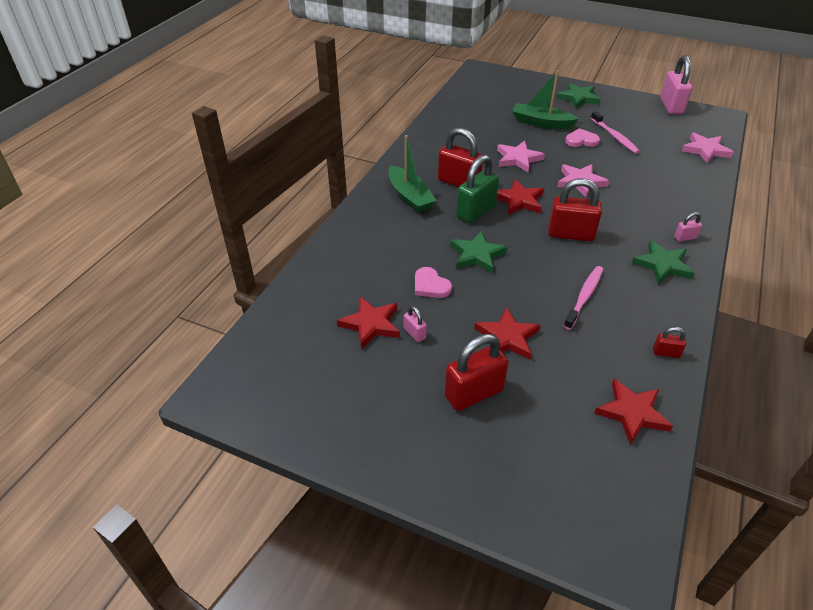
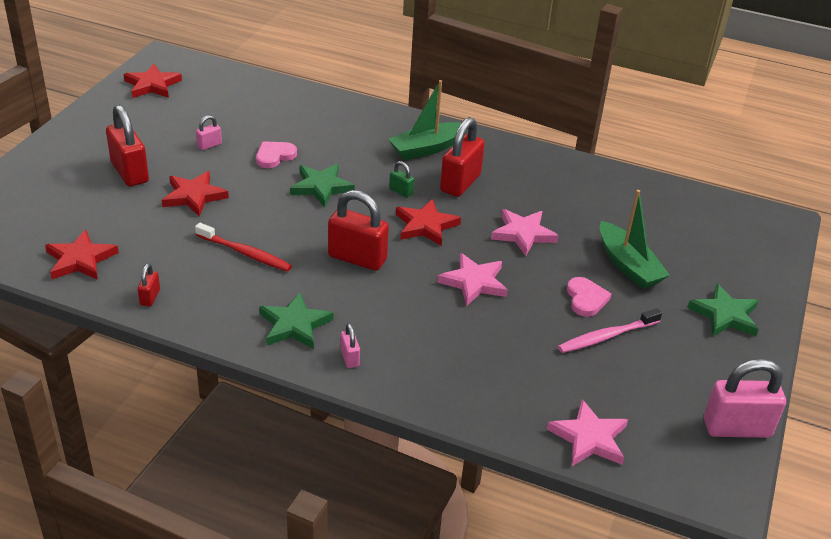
camera: 85 degrees right, 5 degrees down
(371, 324) = (225, 123): red star -> red star (152, 85)
(475, 211) = (401, 191): green padlock -> green padlock, size x0.47
(541, 123) = (628, 265): green boat -> green boat turned 135 degrees clockwise
(570, 234) = (357, 258): red padlock -> red padlock turned 75 degrees counterclockwise
(584, 296) = (245, 253): pink toothbrush -> red toothbrush

